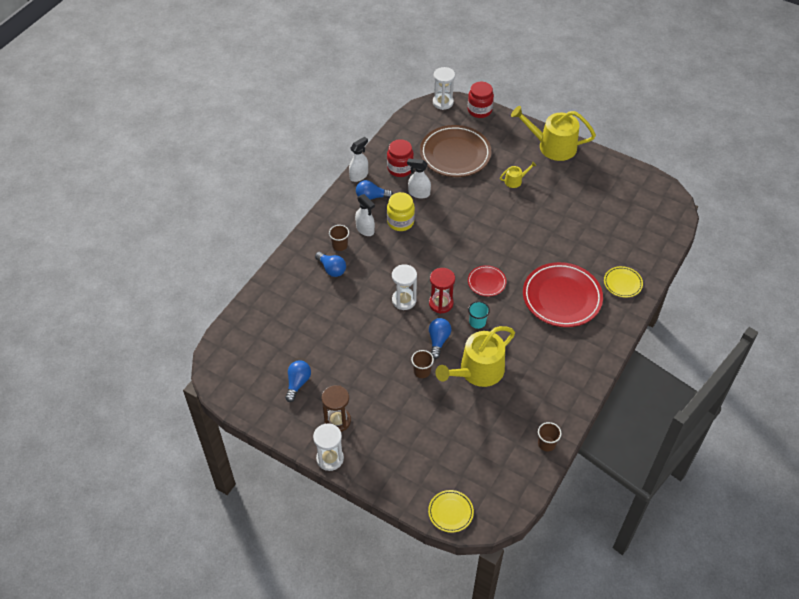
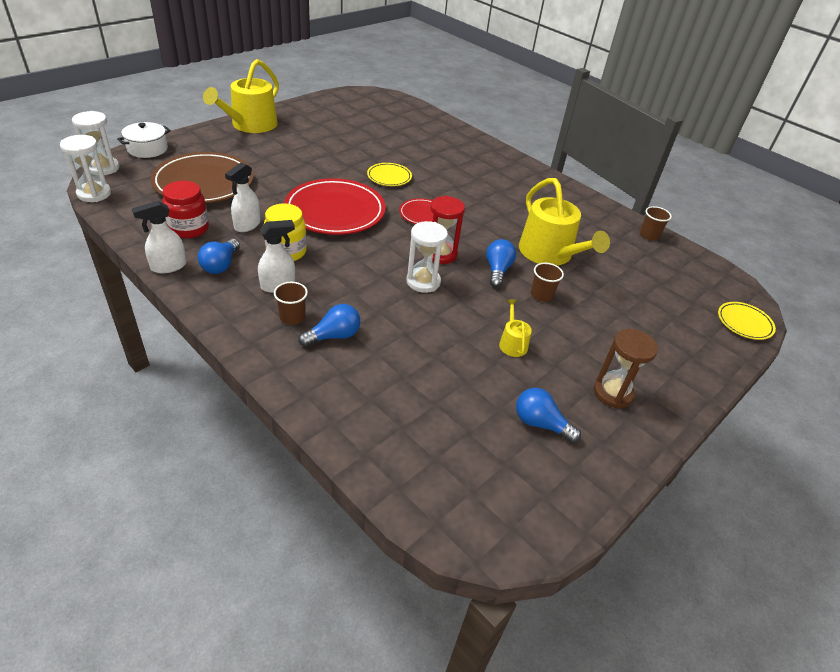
camera: 80 degrees left, 10 degrees down
(330, 458) = (677, 416): white hourglass -> white hourglass (94, 194)
(359, 175) = (168, 266): white spray bottle -> white spray bottle turned 90 degrees counterclockwise
(438, 340) = (497, 270): blue light bulb -> blue light bulb turned 75 degrees clockwise
(477, 322) = (479, 236): turquoise cup -> none
(479, 110) = (147, 149): red jar -> white pot
(515, 180) = (282, 158): yellow watering can -> yellow watering can (512, 343)
(562, 297) = (464, 177): red plate -> red plate (335, 211)
(622, 283) = (460, 142): yellow plate -> yellow plate (389, 177)

